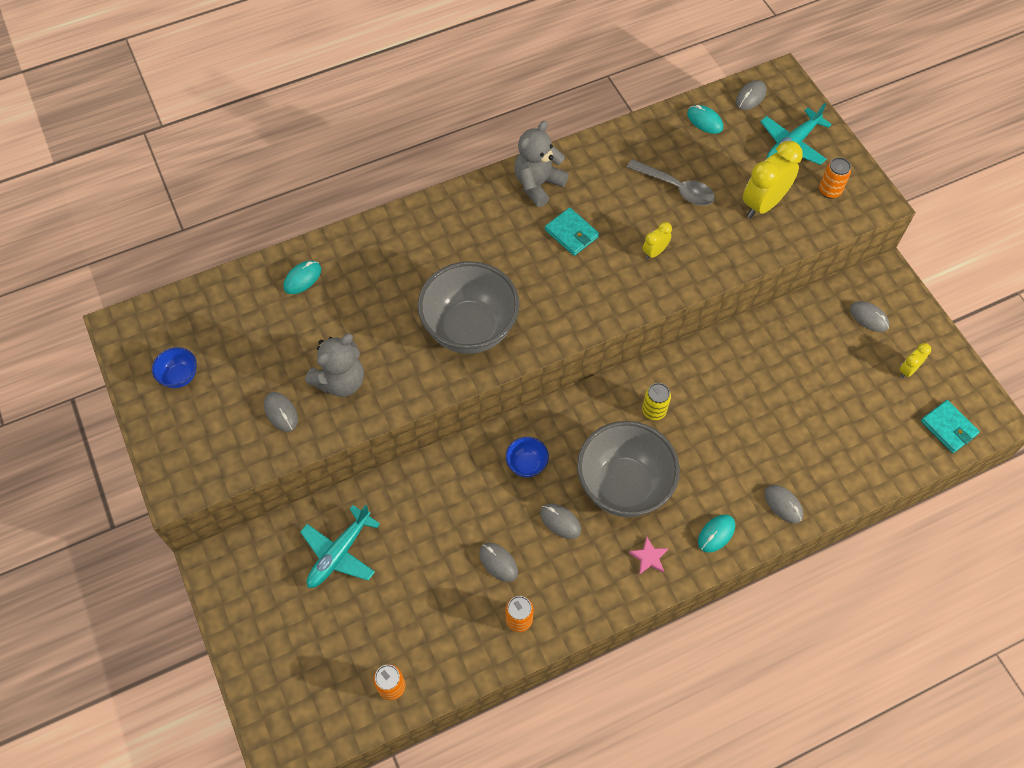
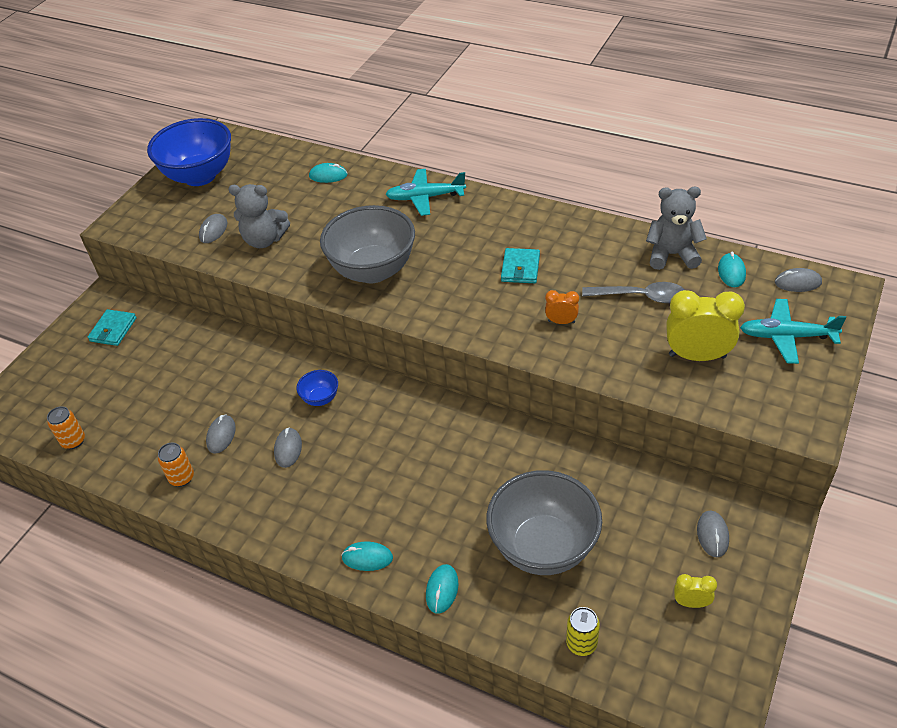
camera: 55 degrees right, 15 degrees down
(180, 376) = (200, 176): blue bowl -> blue bowl, size x2.30
(339, 553) = (159, 349): turquoise plane -> turquoise plane (425, 197)
(538, 184) = (542, 225): grey teddy bear -> grey teddy bear (672, 255)
(623, 486) = (356, 467): grey bowl -> grey bowl (543, 547)
(649, 557) = (304, 525): pink star -> none
(654, 252) = (561, 322): yellow clock -> orange clock
(654, 411) = (445, 443): yellow can -> yellow can (581, 643)
(676, 188) = (641, 296): grey spoon -> grey spoon turned 75 degrees counterclockwise
(783, 504) = (442, 590): grey mouse -> turquoise mouse
(829, 191) = (772, 390): orange can -> none
(948, 428) = (664, 679): turquoise wallet -> turquoise wallet (113, 329)

